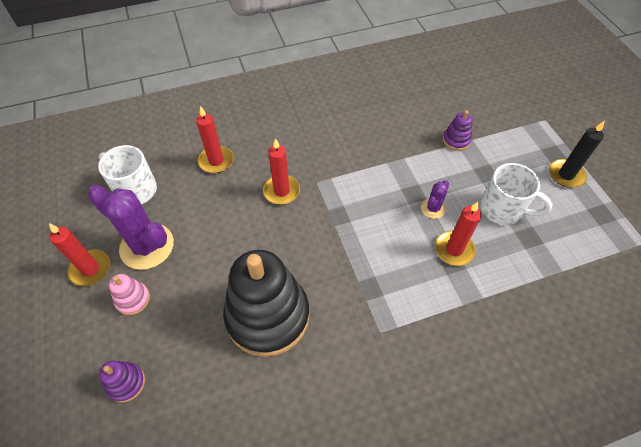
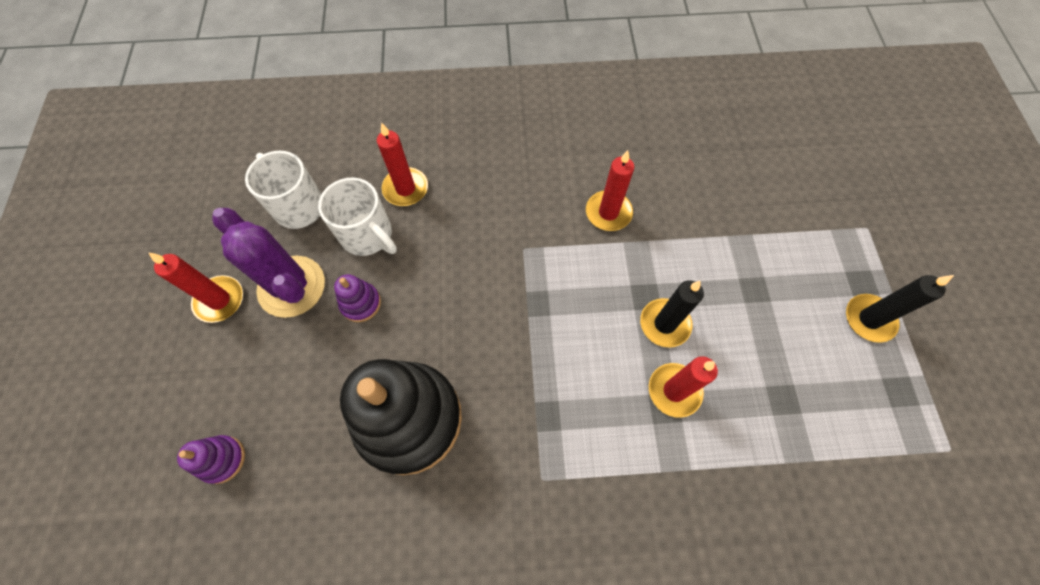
camera: 15 degrees right, 10 degrees up
(133, 299) = (257, 353): pink stacking toy -> none
(281, 191) = (475, 251): red candle -> red candle (608, 213)
(433, 208) = (664, 324): purple cactus -> black candle
(456, 140) = (729, 230): purple stacking toy -> purple stacking toy (361, 303)
(502, 209) = (760, 349): white mug -> white mug (368, 235)

